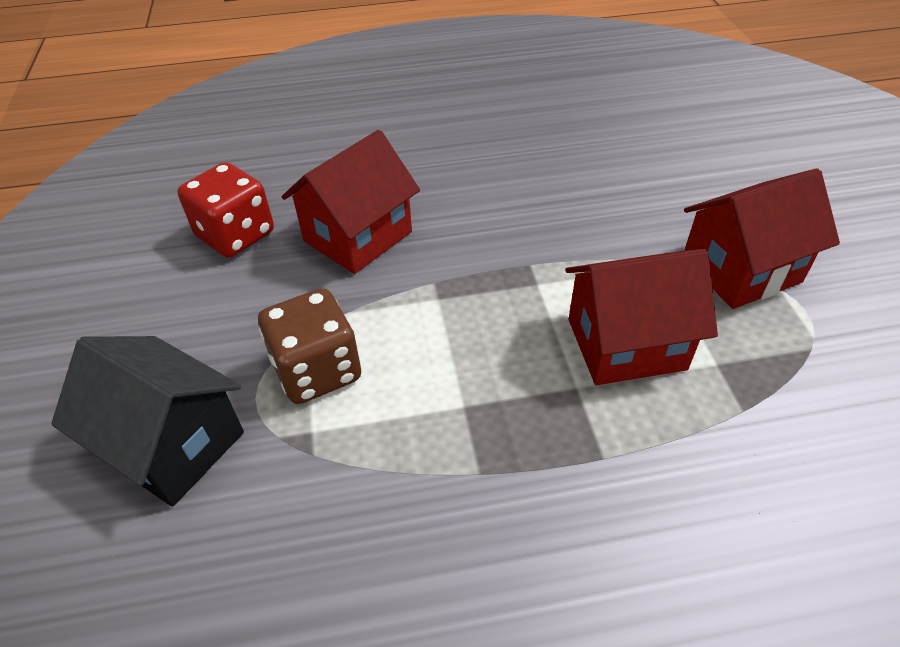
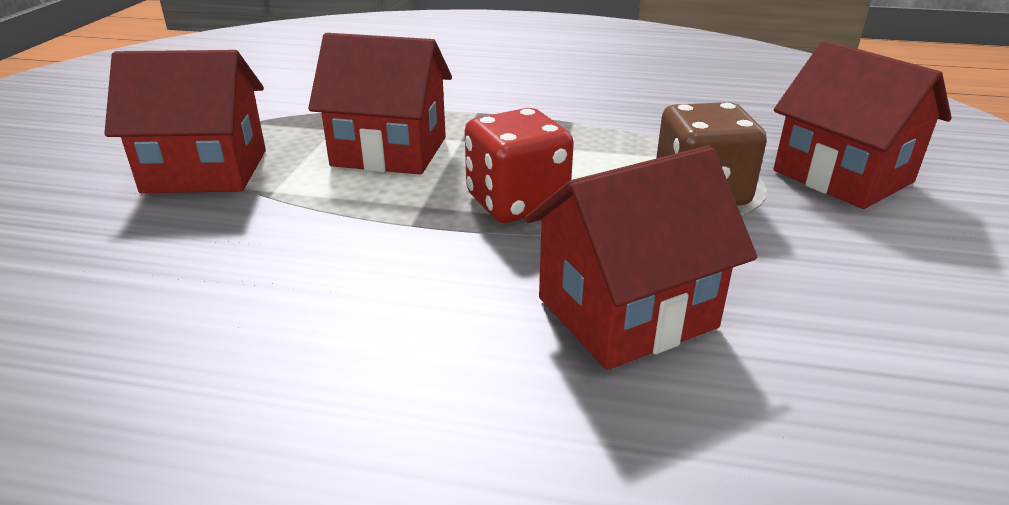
camera: 160 degrees left, 15 degrees down
(173, 444) = (842, 176): black house -> red house
(235, 235) = (849, 371): red dice -> red dice (517, 202)

